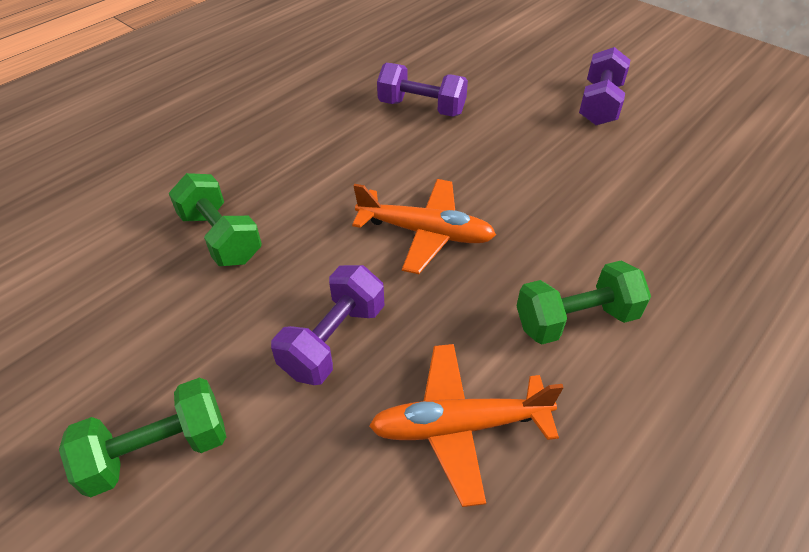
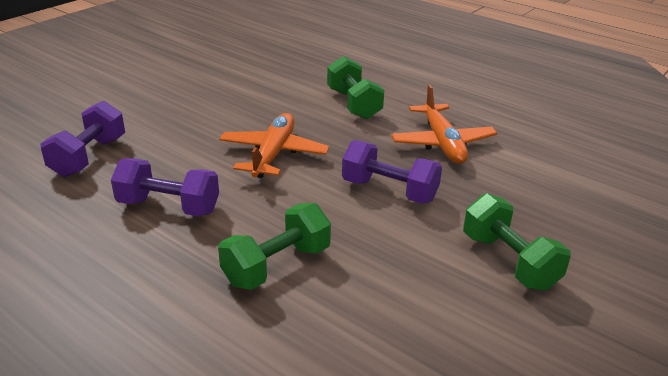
camera: 95 degrees left, 15 degrees down
(600, 104) = (121, 77): purple dumbbell -> purple dumbbell (168, 206)

